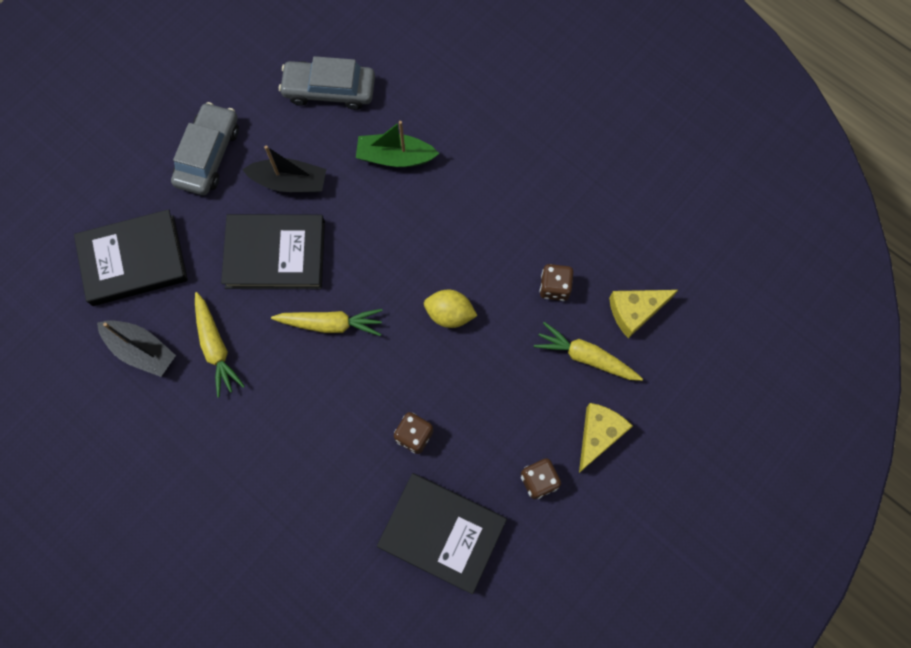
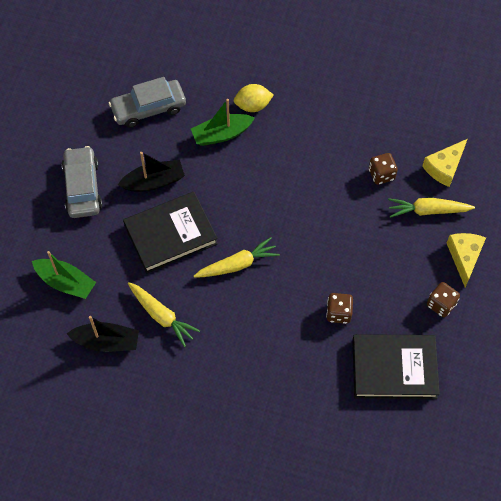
camera: 25 degrees left, 10 degrees down
(133, 260) = (66, 282): black book -> green boat
(449, 314) = (318, 222): yellow lemon -> yellow lemon (253, 106)

